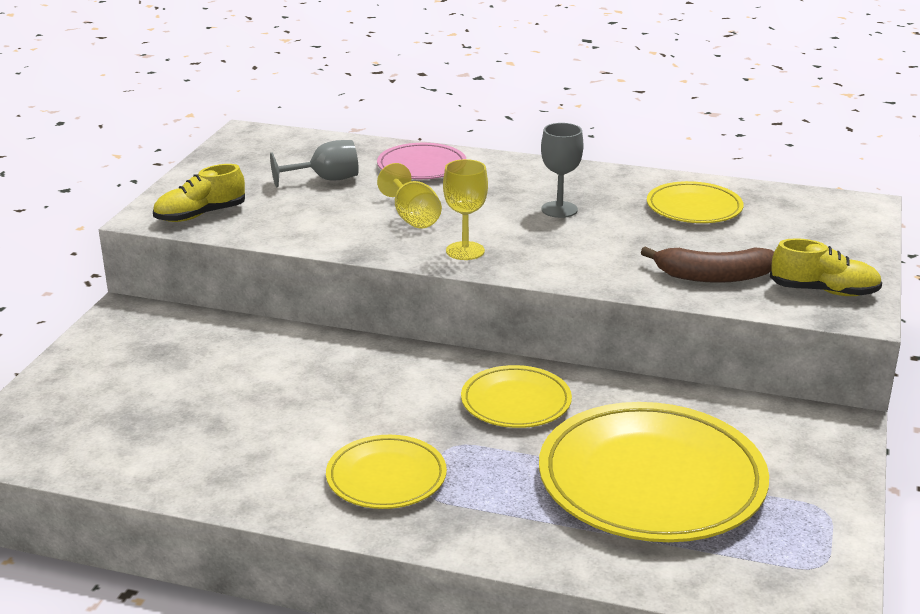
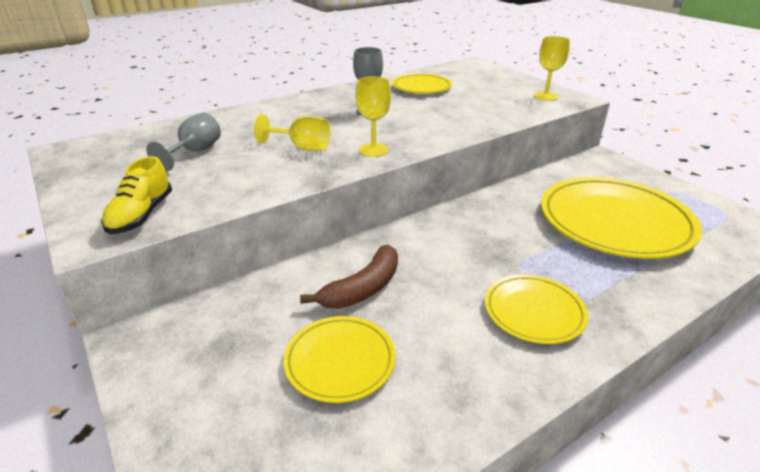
camera: 50 degrees left, 5 degrees up
(421, 166) = (243, 121): pink plate -> none
(516, 402) = (491, 225): yellow plate -> yellow plate (340, 361)
(713, 276) = (499, 109): brown banana -> brown banana (363, 288)
(824, 291) = (545, 96): yellow shoe -> yellow goblet

